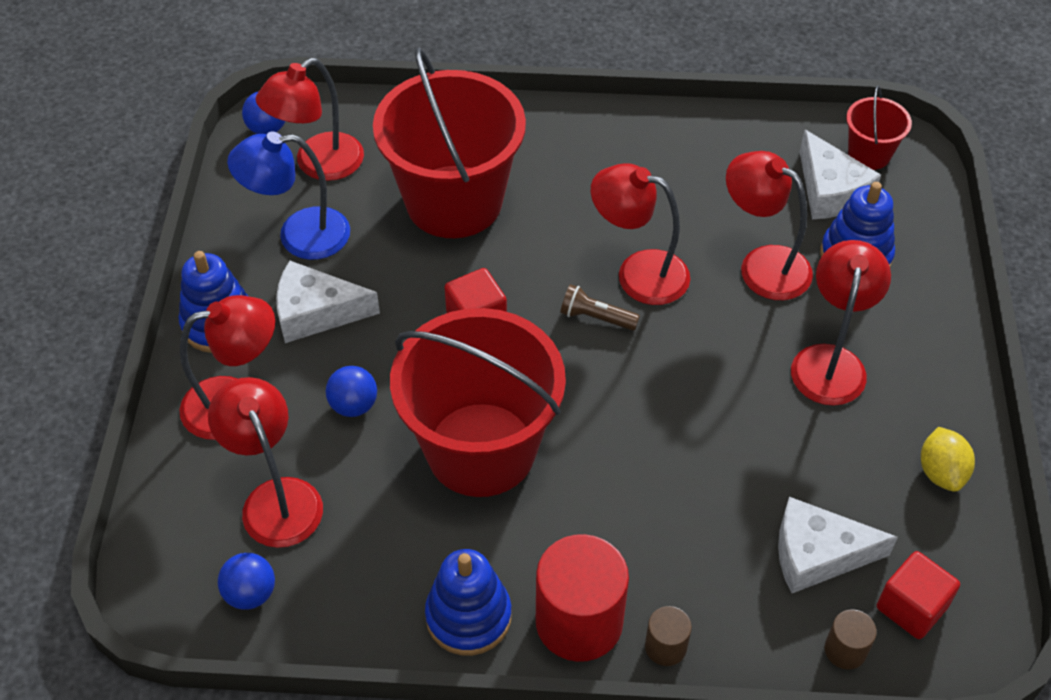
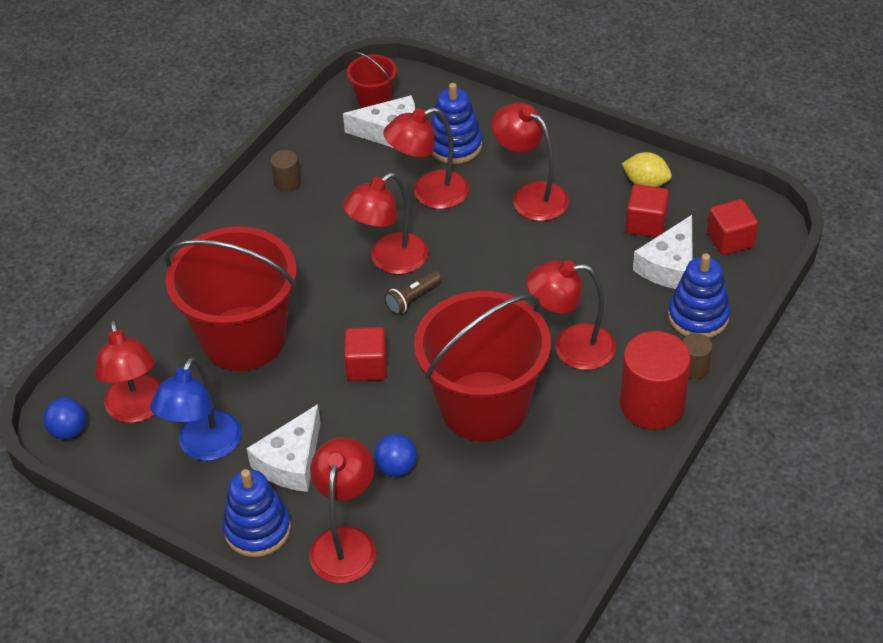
camera: 60 degrees left, 5 degrees down
(250, 593) = (524, 585): blue ball -> none
(276, 498) = (450, 543): red lamp -> red lamp (571, 347)
(468, 616) = (615, 462): blue stacking toy -> blue stacking toy (698, 316)
(845, 650) = (742, 283): brown cylinder -> brown cylinder (287, 182)
(871, 500) = (646, 224): none -> red cube

